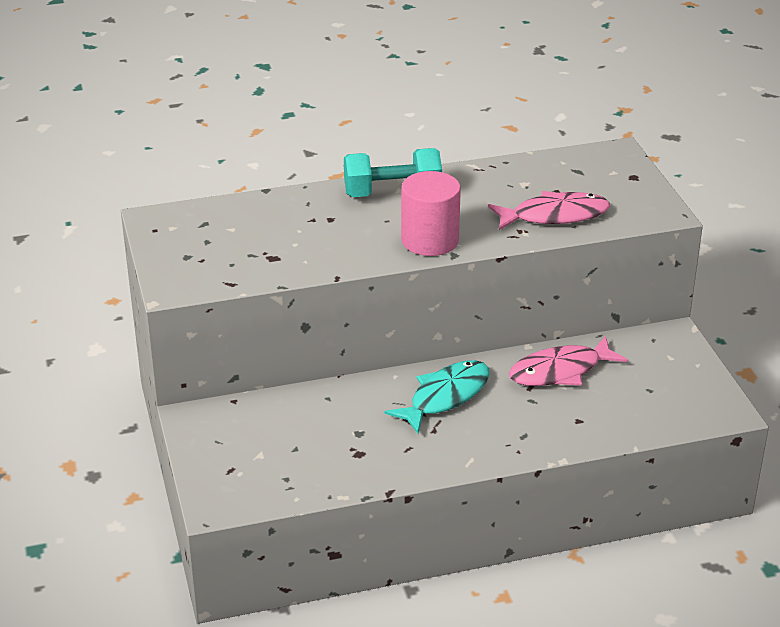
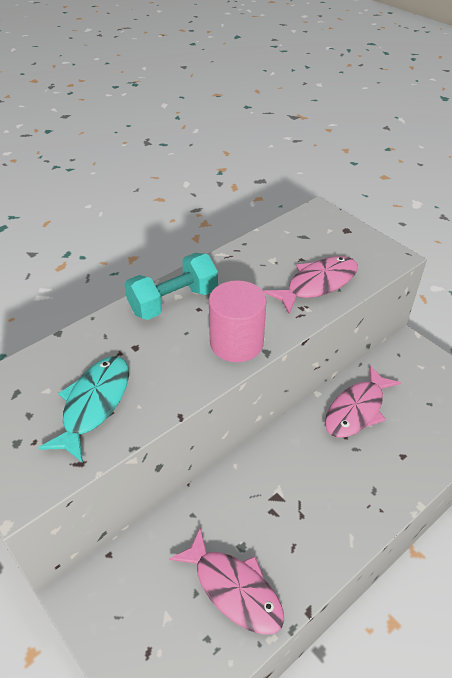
camera: 25 degrees left, 10 degrees up
(331, 457) = (234, 589): none -> pink fish
(445, 397) = (288, 472): turquoise fish -> turquoise fish (94, 404)

